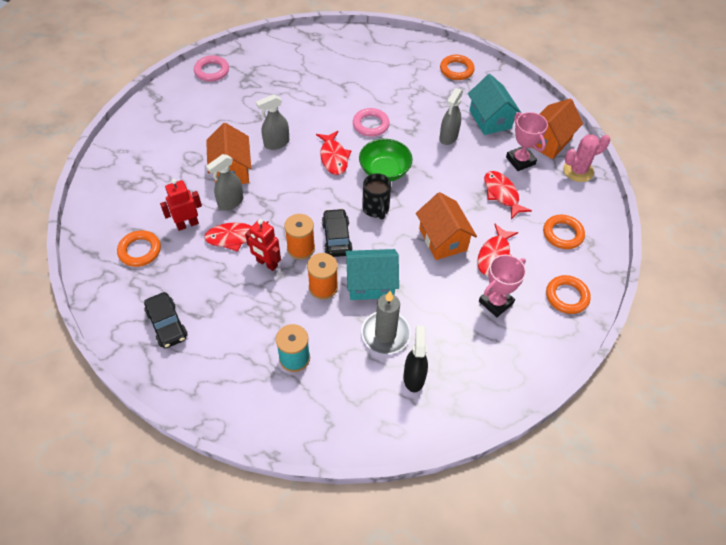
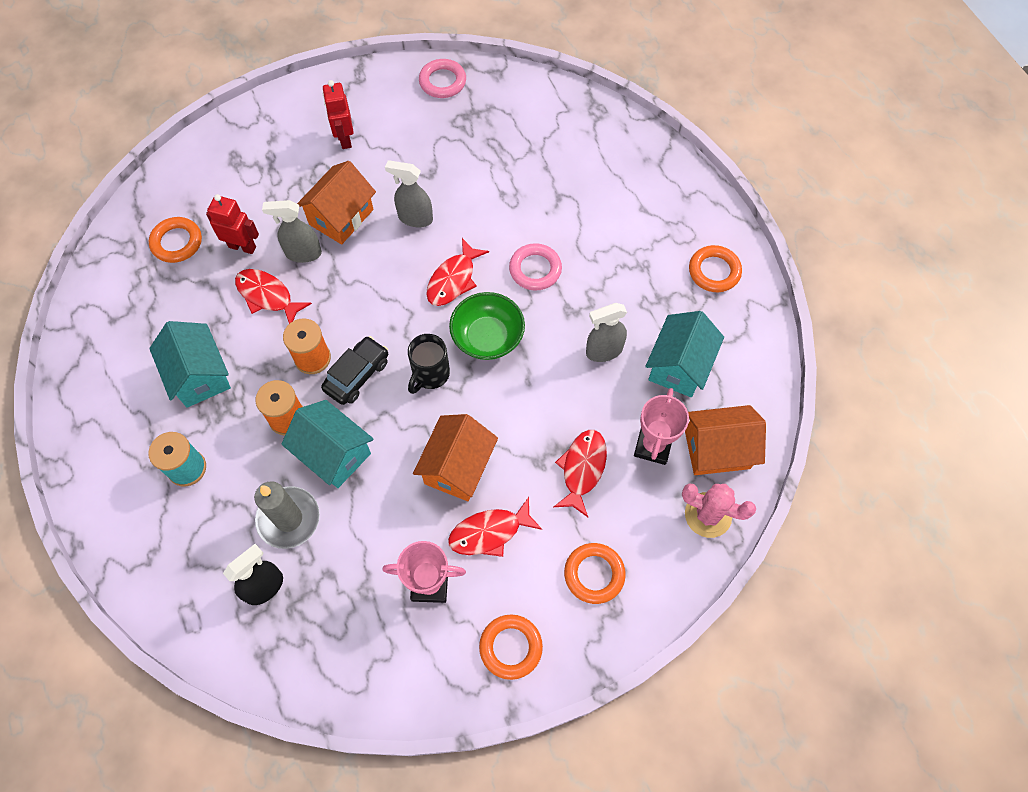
camera: 45 degrees right, 10 degrees up
(167, 324) = (124, 339): black car -> none
(242, 307) = (199, 375): none -> turquoise house
(267, 263) = (266, 348): red robot -> red robot (344, 139)

